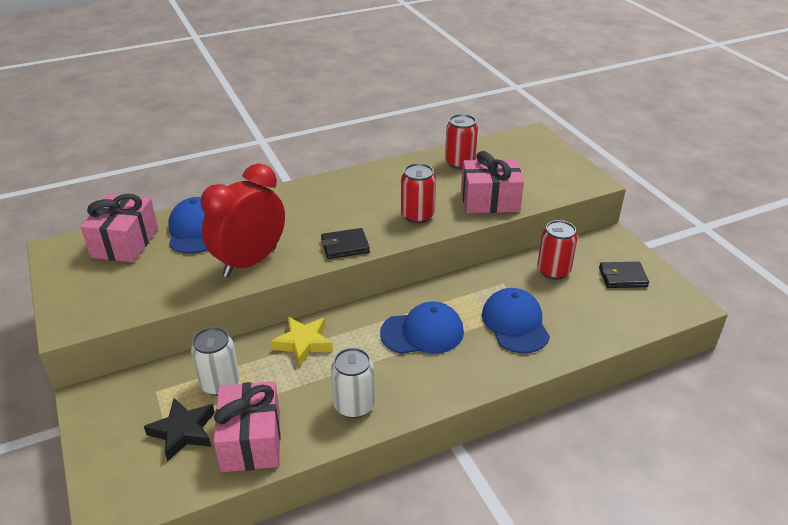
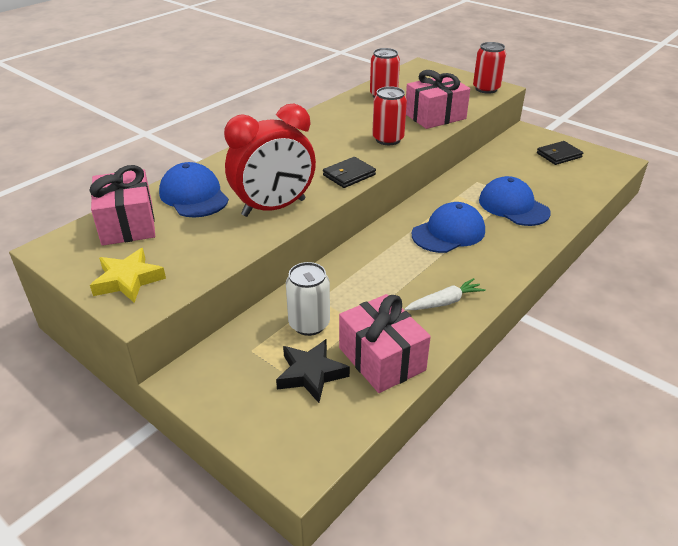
camera: 25 degrees left, 0 degrees up
(250, 262) = (274, 208): red clock -> red clock turned 135 degrees counterclockwise
(303, 343) = (355, 269): yellow star -> yellow star (128, 280)
(354, 405) = (444, 302): white can -> white carrot
(553, 271) = (506, 163): red can -> red can (486, 89)

